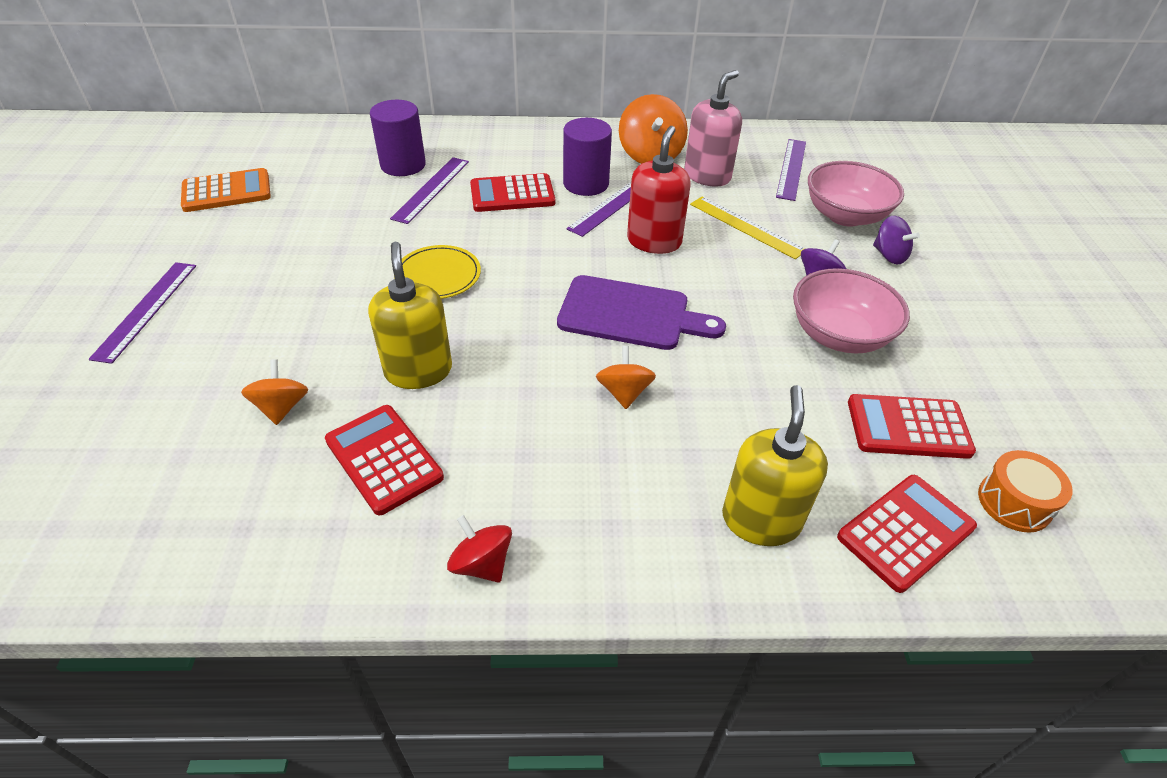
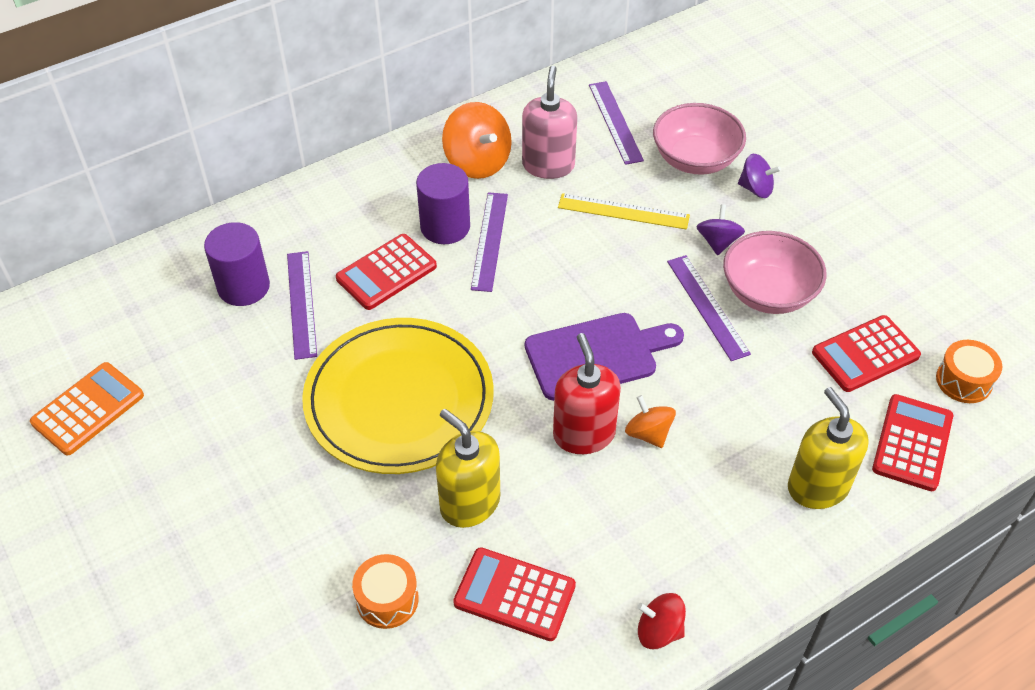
camera: 30 degrees left, 5 degrees up
(146, 310) = (157, 579): purple ruler -> purple ruler (707, 307)
(282, 407) = (387, 599): orange spinning top -> orange drum
(438, 275) = (399, 399): yellow plate -> yellow plate, size x2.12
(654, 241) = (558, 266): red soap dispenser -> red soap dispenser (584, 434)

